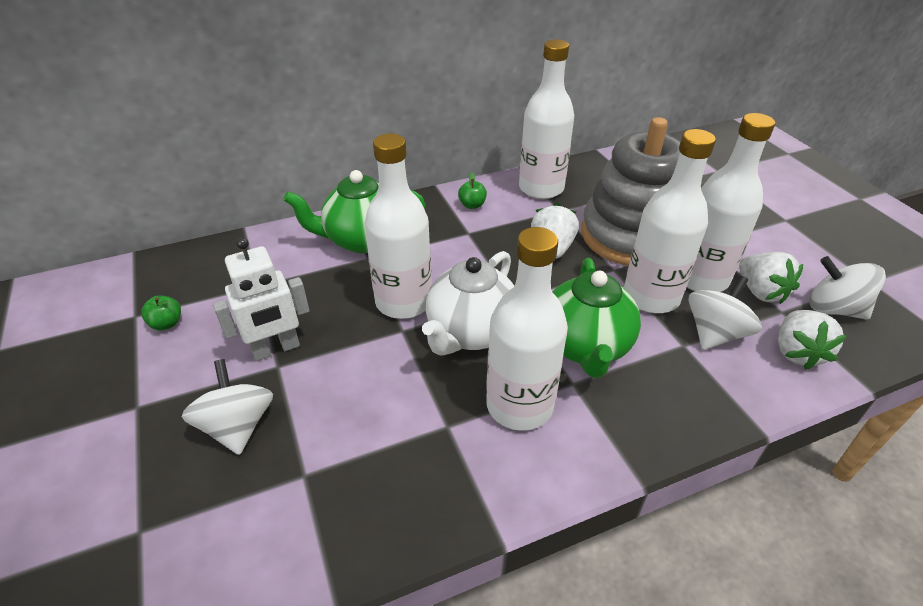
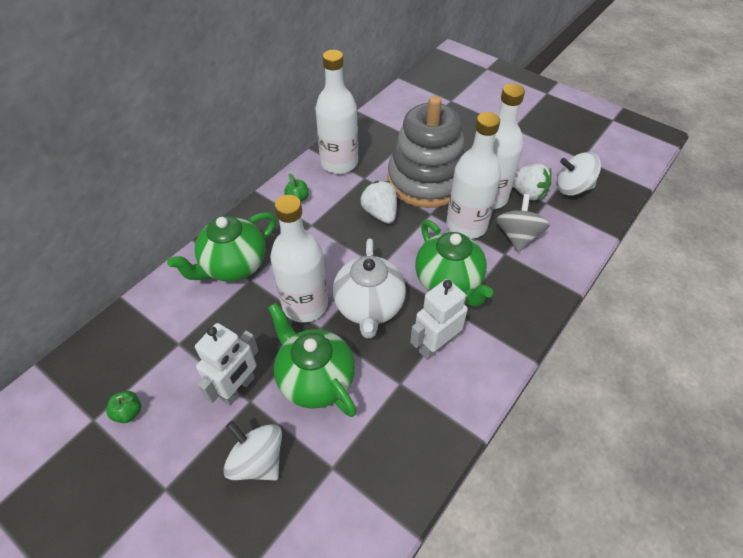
camera: 30 degrees left, 10 degrees up
(357, 377) = (315, 379): none -> green teapot
(519, 405) = (435, 345): white bottle -> white robot
(715, 333) = (518, 236): white spinning top -> grey spinning top
(797, 352) = (568, 229): white strawberry -> none

